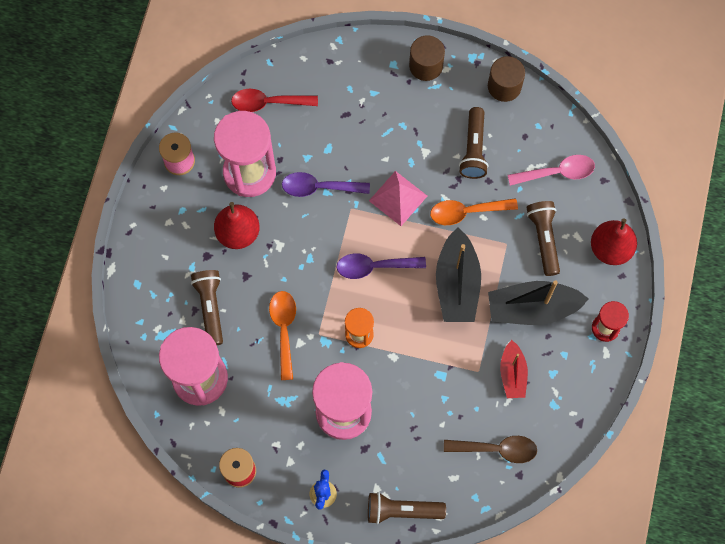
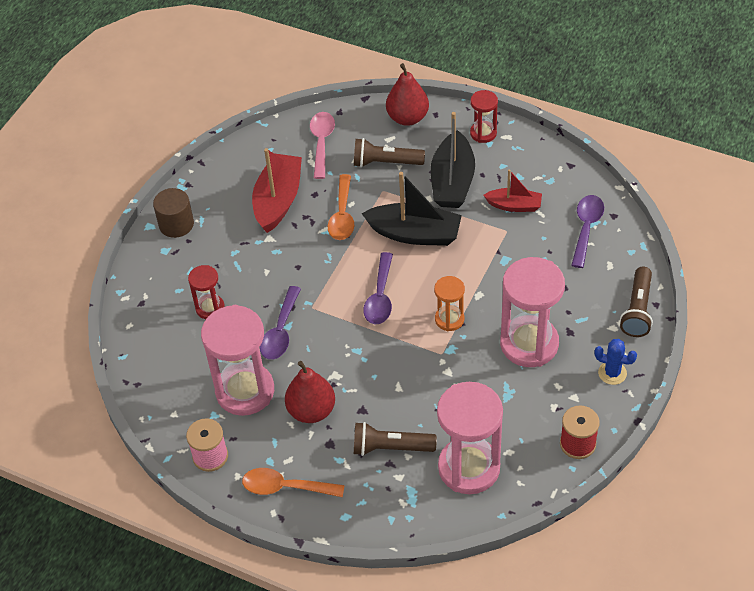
camera: 75 degrees left, 20 degrees down
(268, 103) = (169, 363): red spoon -> none
(284, 329) = (430, 383): orange spoon -> orange spoon (285, 487)
(334, 120) = (210, 308): none -> red hourglass
(398, 198) = (312, 267): pink pyramid -> none
(473, 149) = (278, 200): brown flashlight -> red boat
(497, 449) = (586, 228): brown spoon -> purple spoon
(504, 86) = (220, 167): brown cylinder -> none

